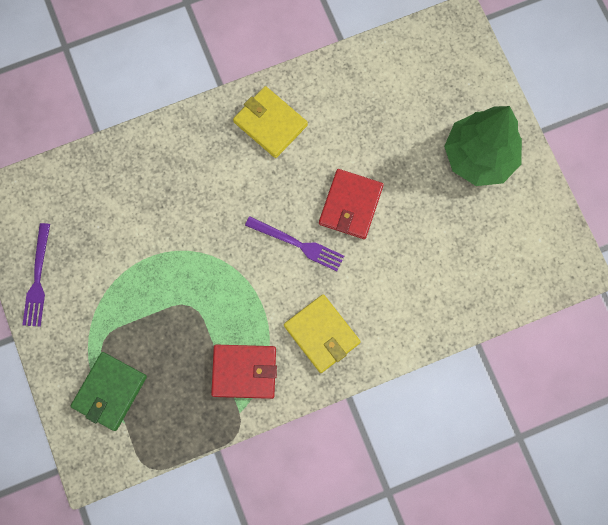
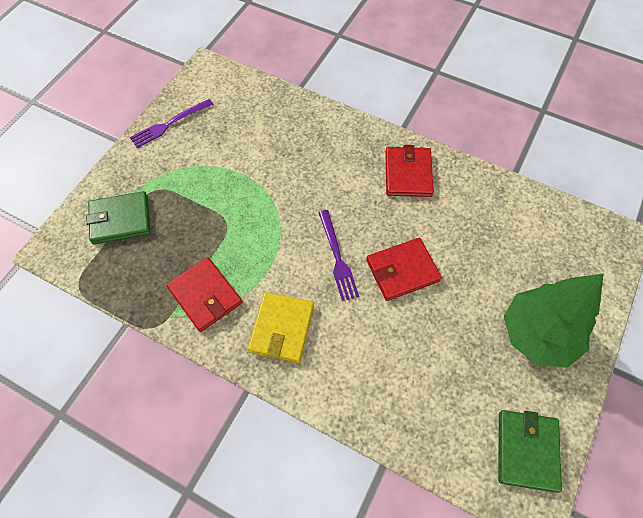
camera: 50 degrees right, 15 degrees down
(270, 123) = (408, 174): yellow wallet -> red wallet
(544, 241) = (527, 451): none -> green wallet

